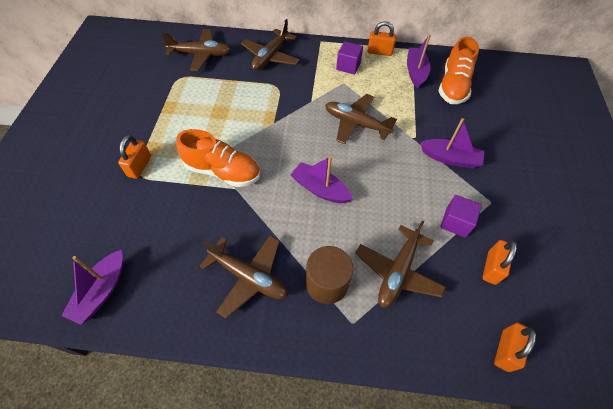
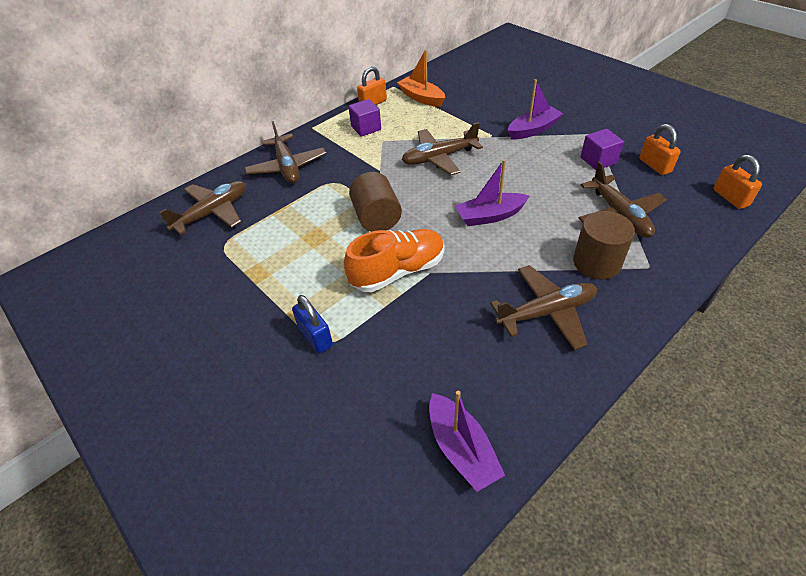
camera: 45 degrees left, 10 degrees down
(139, 166) = (315, 337): orange padlock -> blue padlock
(262, 130) = (377, 218): none -> brown cylinder
(415, 72) = (421, 98): purple boat -> orange boat
(453, 86) = (461, 89): orange shoe -> none

